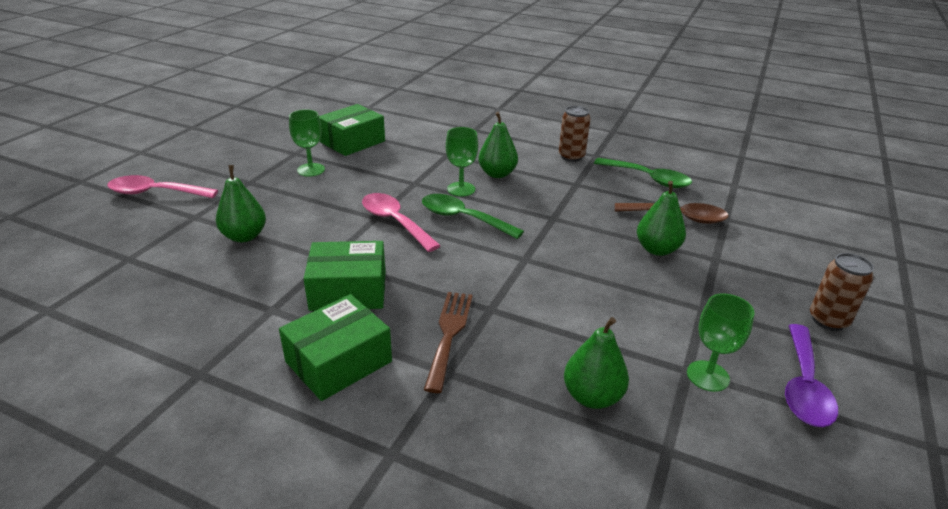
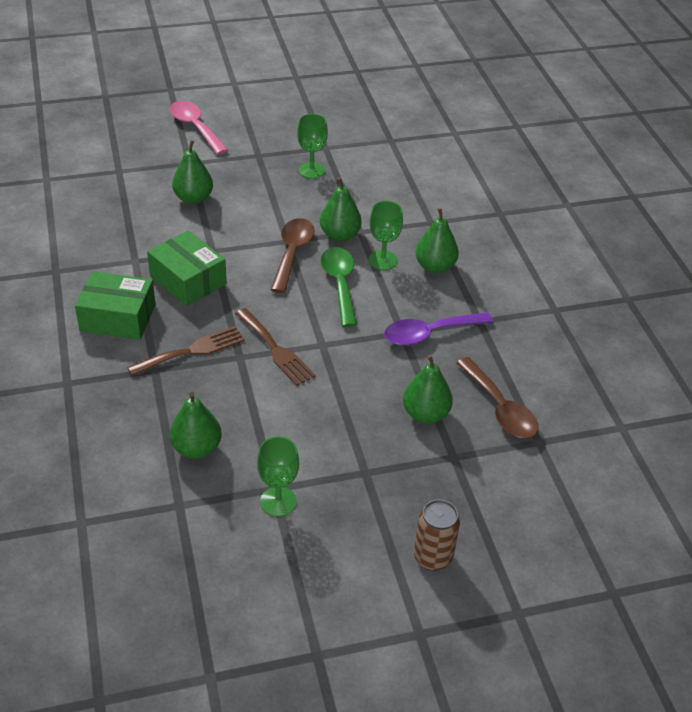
camera: 50 degrees right, 10 degrees up
(352, 142) = (382, 162): green box -> none
(395, 222) = (292, 253): pink spoon -> brown spoon
(406, 193) = (340, 235): none -> green pear
(504, 285) = (276, 349): none -> brown fork
(571, 156) = (529, 295): brown can -> none
(648, 179) = (552, 362): green spoon -> none
(803, 386) = (320, 561): purple spoon -> purple spoon (429, 333)

